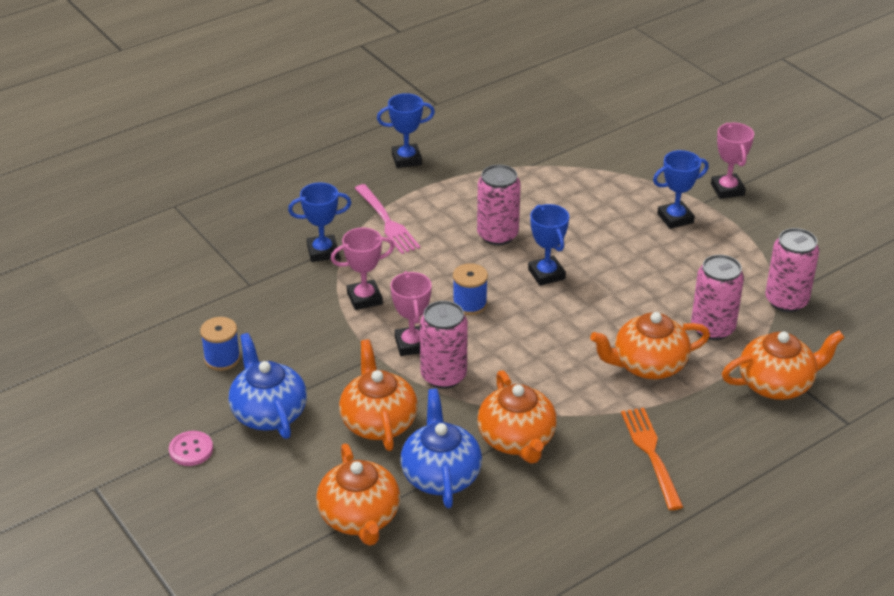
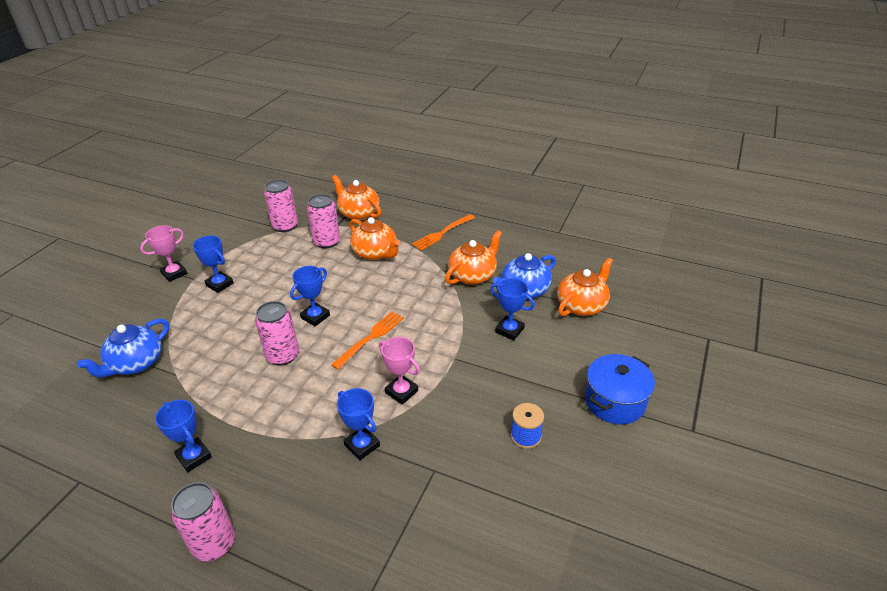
camera: 120 degrees left, 0 degrees up
(191, 450) = (615, 401): pink button -> blue pot
(268, 413) = (549, 382): blue teapot -> blue teapot (135, 363)
(378, 422) = (509, 330): orange teapot -> blue trophy
(387, 221) = (297, 425): pink fork -> none
(412, 344) = (430, 347): pink trophy -> none
(443, 376) = (447, 321): pink can -> pink can (214, 543)
(469, 304) = (370, 338): blue spool -> orange fork

